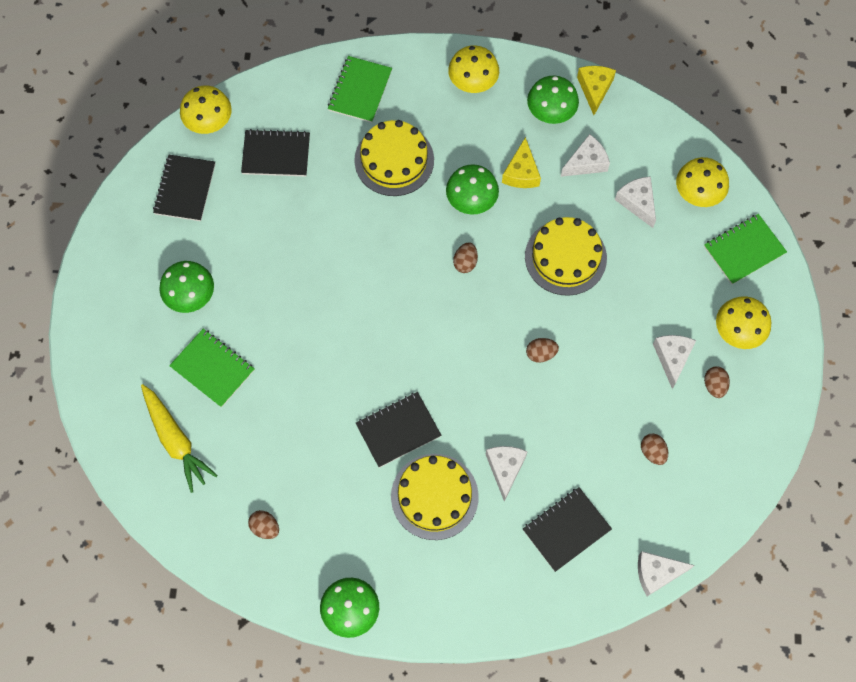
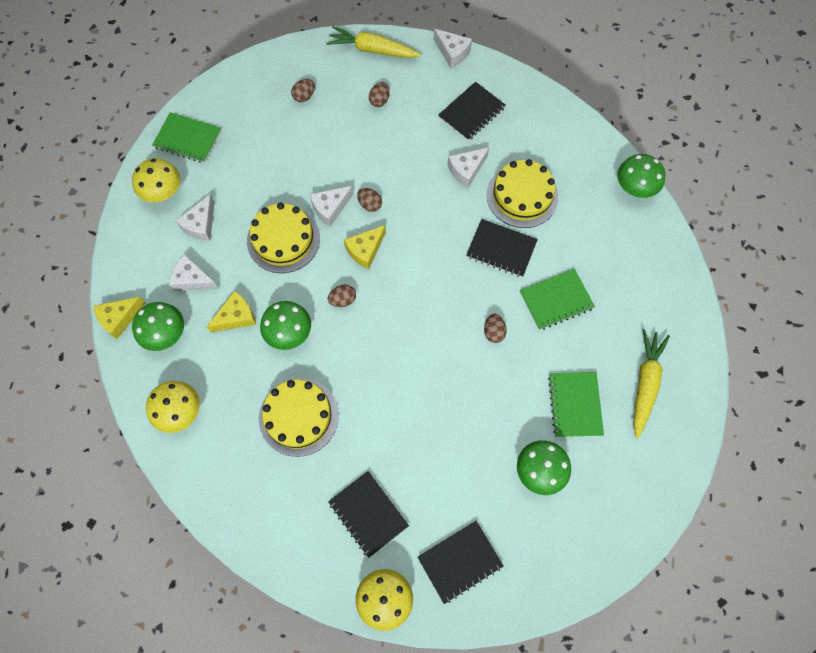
camera: 130 degrees left, 0 degrees up
(265, 527) = (639, 277): brown egg -> brown egg (493, 332)
(360, 90) = (255, 496): green notebook -> green notebook (556, 300)
(497, 315) = (365, 250): none -> yellow cheese
(566, 529) = (471, 112): black notebook -> black notebook turned 60 degrees counterclockwise
(672, 358) = (305, 130): white cheese -> white cheese (330, 208)
(724, 494) = (372, 50): none -> yellow carrot
(737, 332) = (254, 107): yellow mushroom -> none

